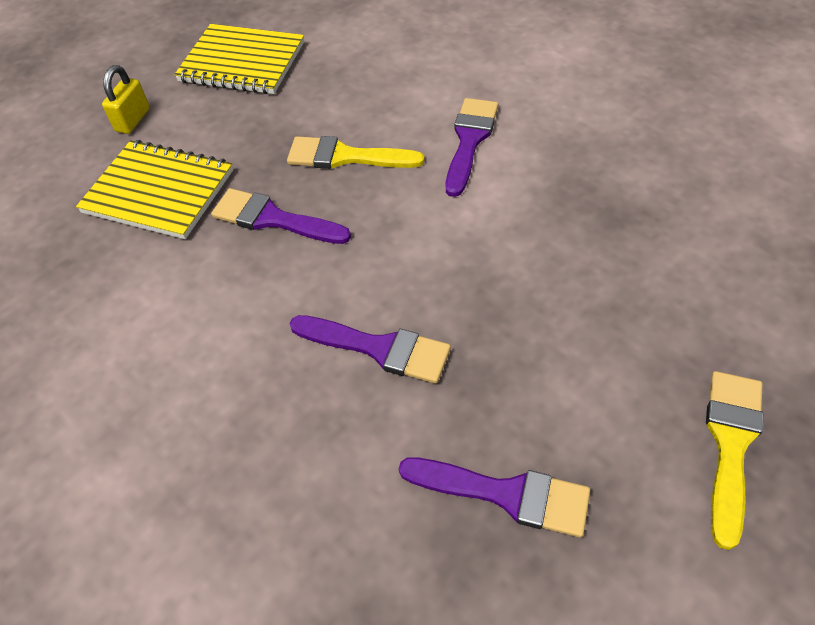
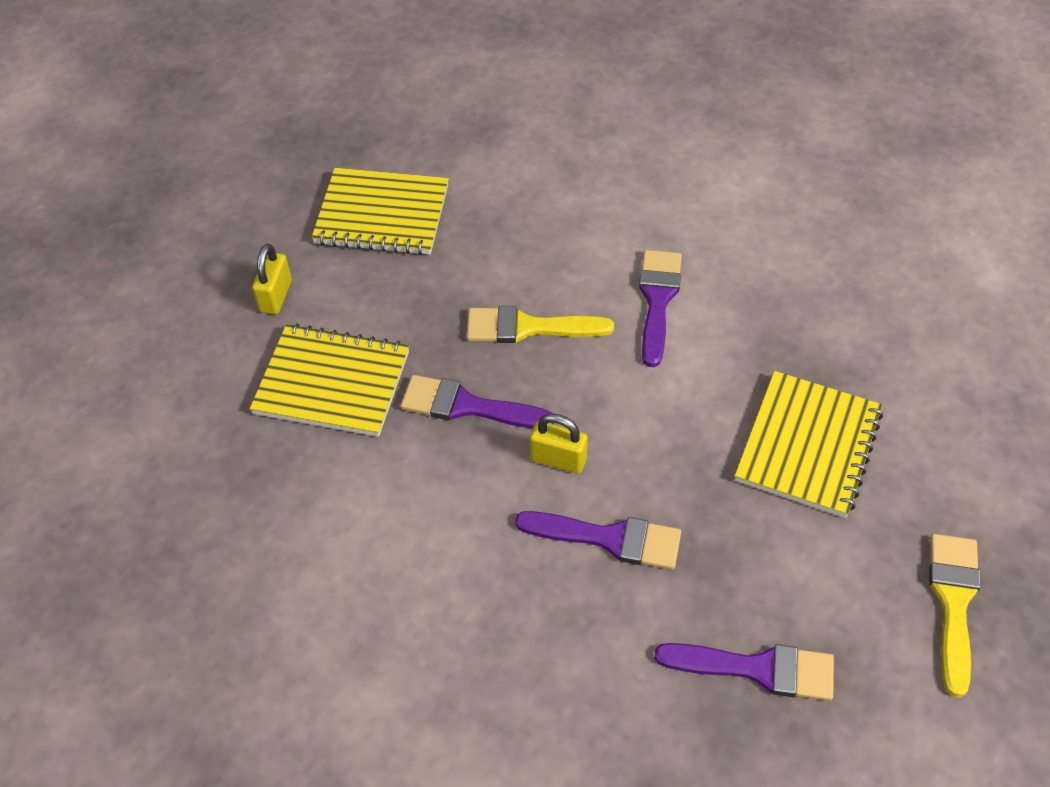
camera: 10 degrees left, 0 degrees up
(346, 271) = (558, 459): none -> yellow padlock
(594, 277) = (808, 446): none -> yellow notebook

